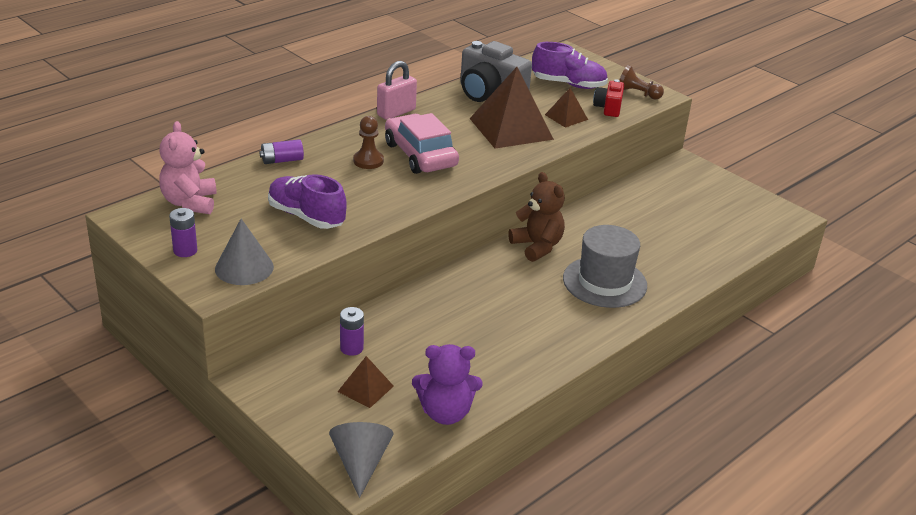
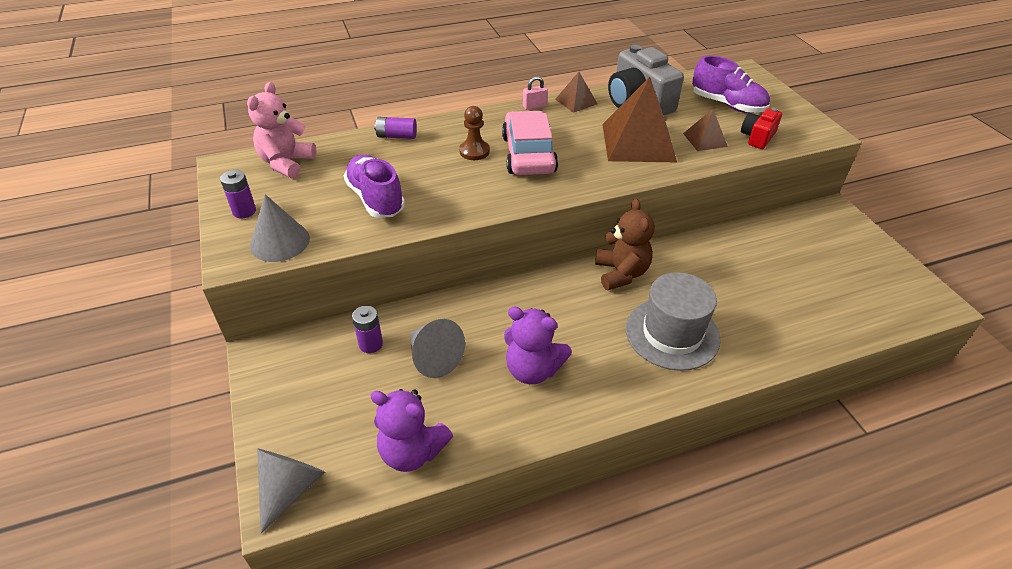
camera: 25 degrees right, 10 degrees up
(365, 388) = (353, 396): brown pyramid -> brown pyramid (576, 101)
(396, 112) = (534, 106): pink padlock -> pink padlock, size x0.59
(416, 345) = (433, 358): none -> grey cone
(507, 333) = (532, 370): none -> purple teddy bear
(637, 94) = (799, 127): brown pawn -> none

